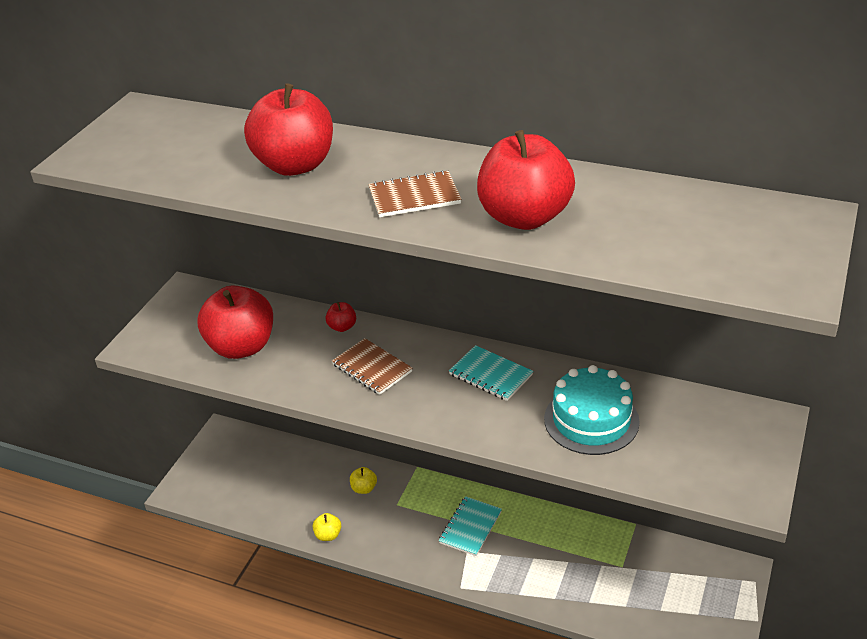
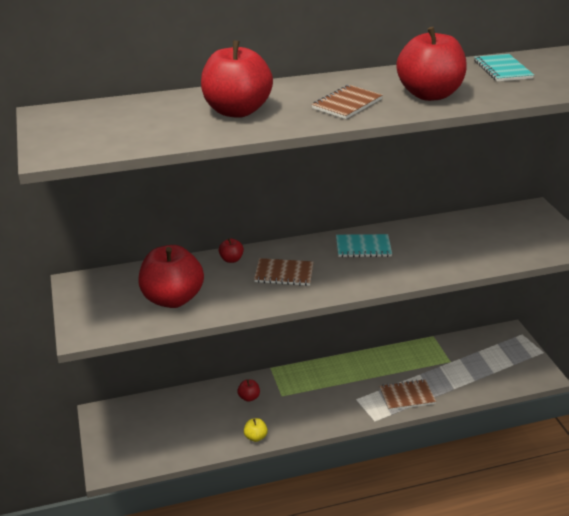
camera: 40 degrees left, 5 degrees down
(364, 488) = (249, 397): yellow apple -> red apple
(470, 527) = (343, 385): turquoise notebook -> turquoise notebook (502, 70)
(525, 579) = (407, 396): none -> brown notebook
(591, 420) = (449, 246): turquoise cake -> none

